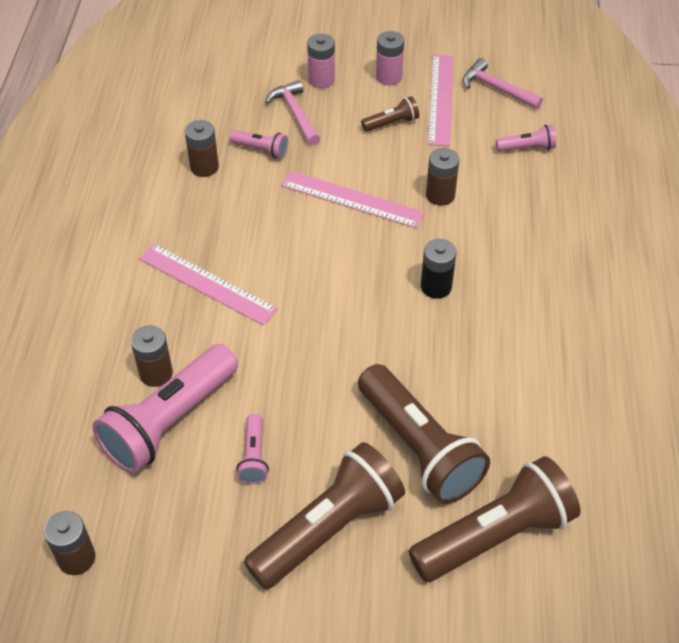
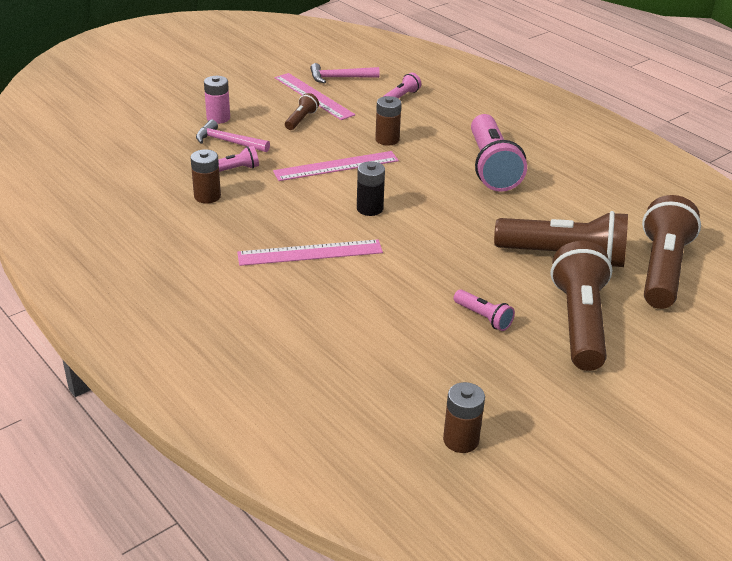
camera: 45 degrees left, 15 degrees down
(156, 373) = (352, 316): brown battery -> none
(170, 421) = (403, 333): pink flashlight -> pink flashlight (491, 167)
(389, 77) = (262, 99): pink battery -> none
(436, 287) = (454, 181): black battery -> black battery (369, 209)

